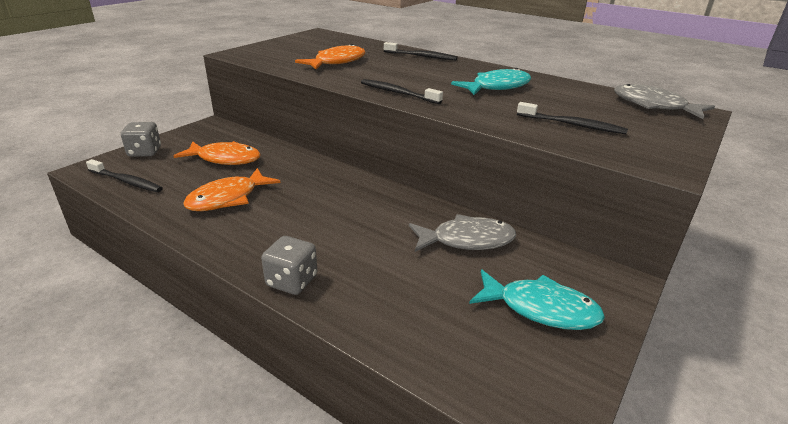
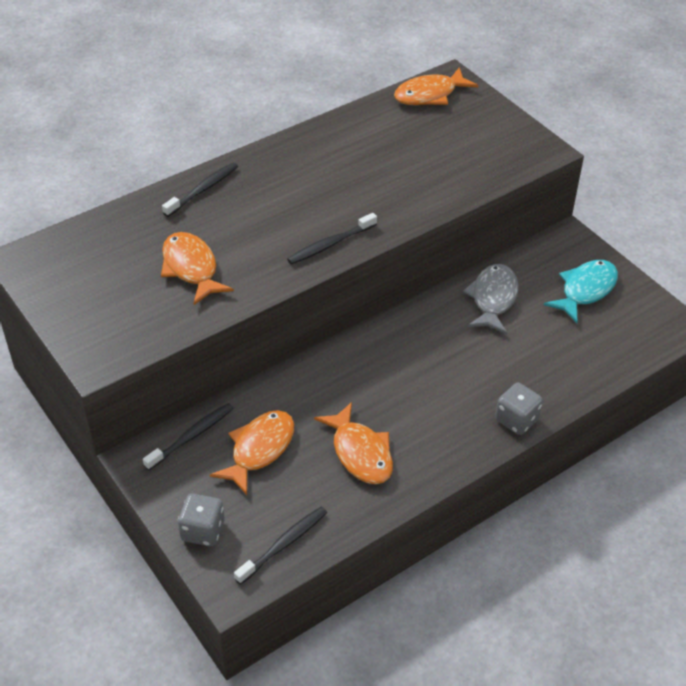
camera: 70 degrees left, 15 degrees up
(497, 87) = (341, 169): turquoise fish -> none
(572, 125) = (454, 161): black toothbrush -> black toothbrush (191, 436)
(653, 106) = (430, 95): grey fish -> orange fish

